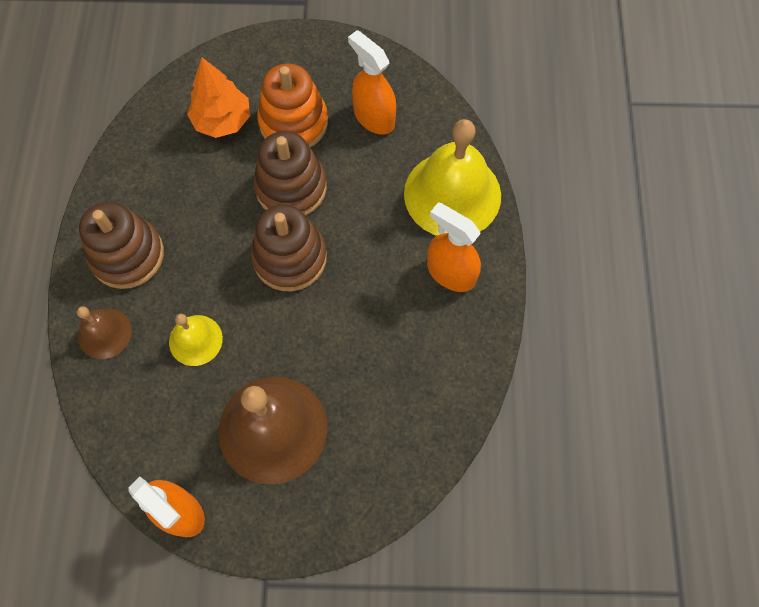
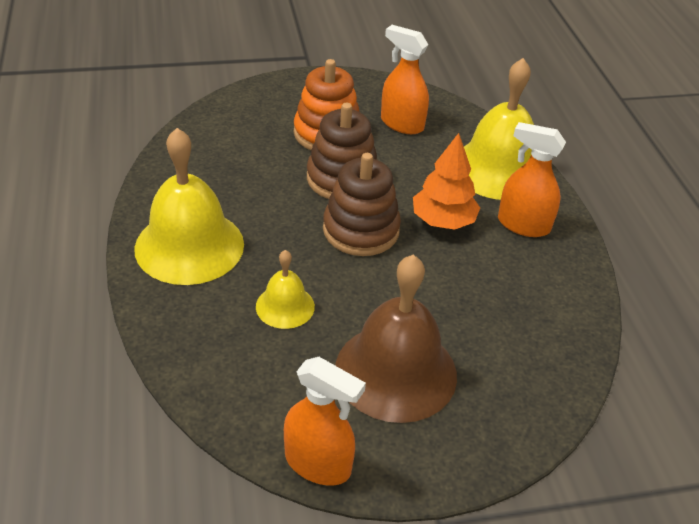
camera: 15 degrees left, 25 degrees down
(104, 333) = (182, 312): brown bell -> none
(127, 255) = (189, 246): brown stacking toy -> yellow bell
(222, 121) = (257, 138): orange tree -> orange tree (443, 221)

